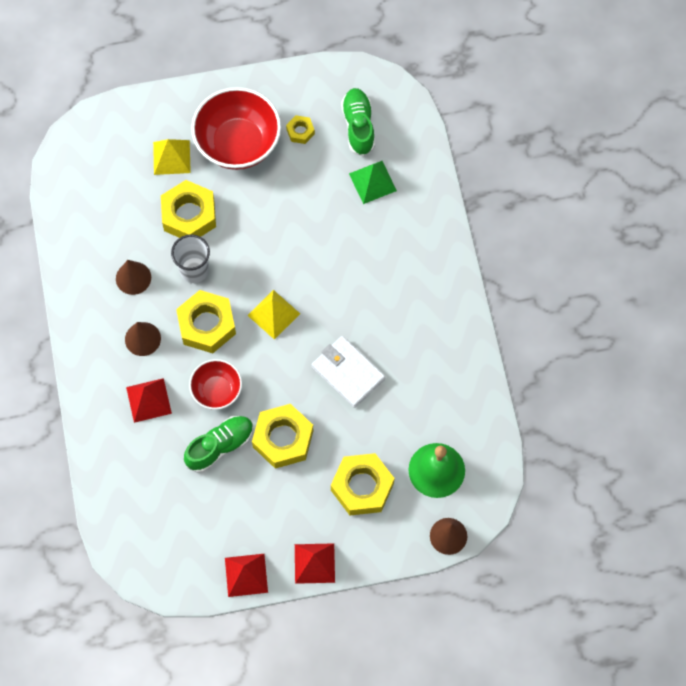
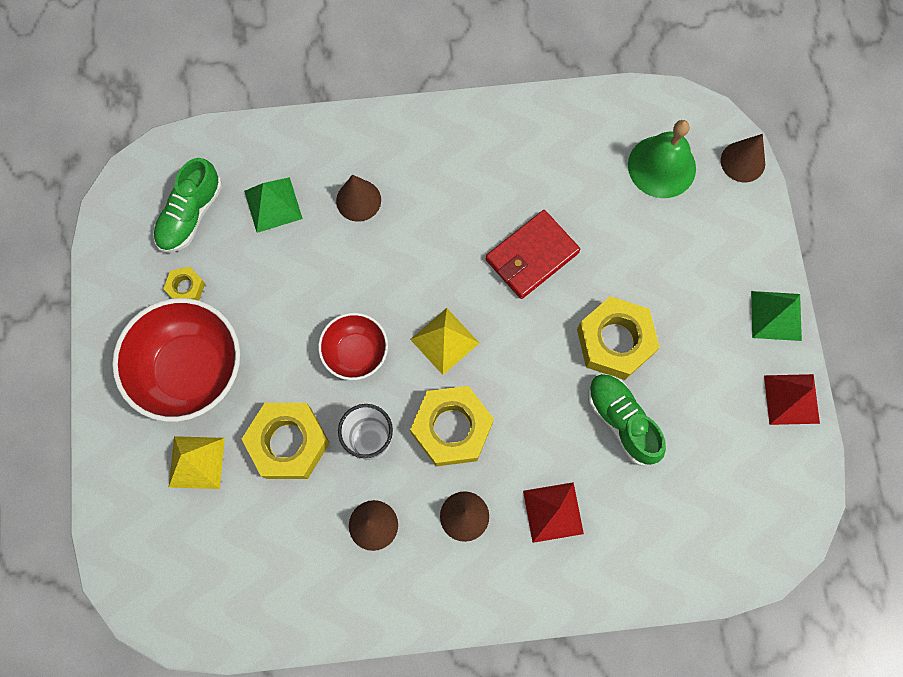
camera: 85 degrees left, 5 degrees up
(217, 391) = (545, 420): red bowl -> red bowl (356, 352)
(314, 563) = (776, 315): red pyramid -> green pyramid
(348, 373) = (531, 256): white wallet -> red wallet
(358, 126) = (191, 215): green shoe -> green shoe turned 60 degrees counterclockwise
(362, 487) = (680, 252): yellow nut -> none
(382, 242) = (358, 200): none -> brown cone

